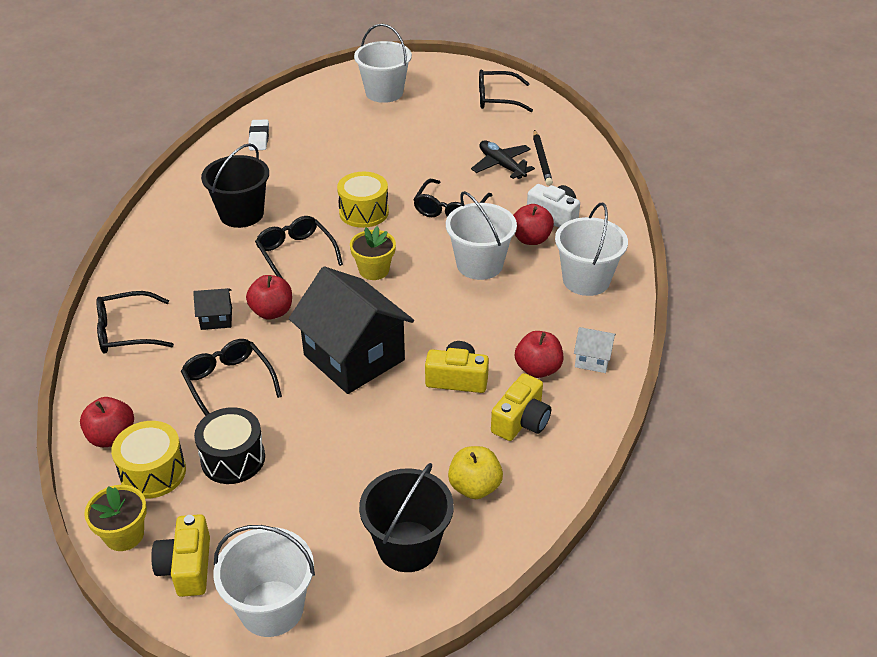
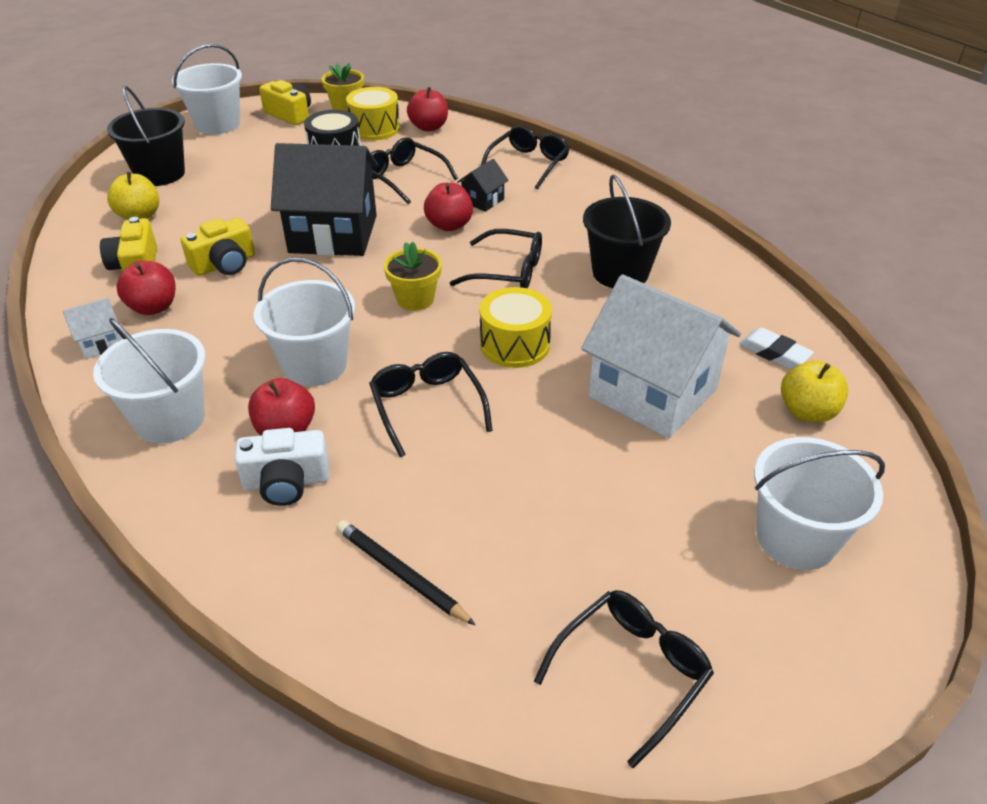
camera: 135 degrees right, 0 degrees up
(228, 383) = (404, 178): black glasses -> black glasses turned 150 degrees counterclockwise
(297, 115) = (807, 412): none -> yellow apple
(342, 156) = (653, 393): none -> white house
(501, 165) = (447, 519): black plane -> none

